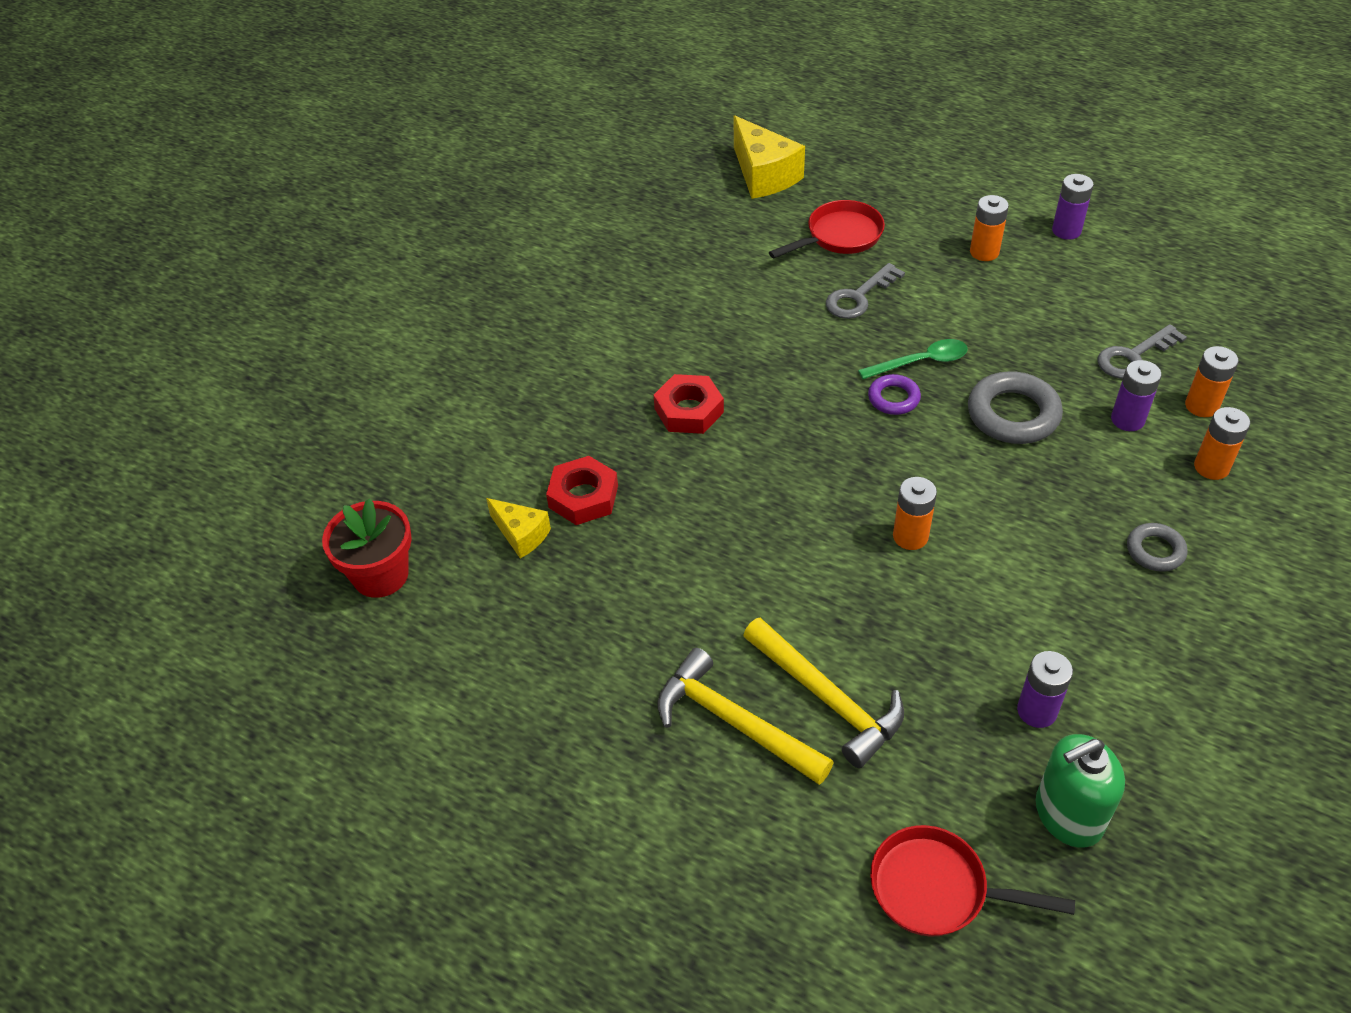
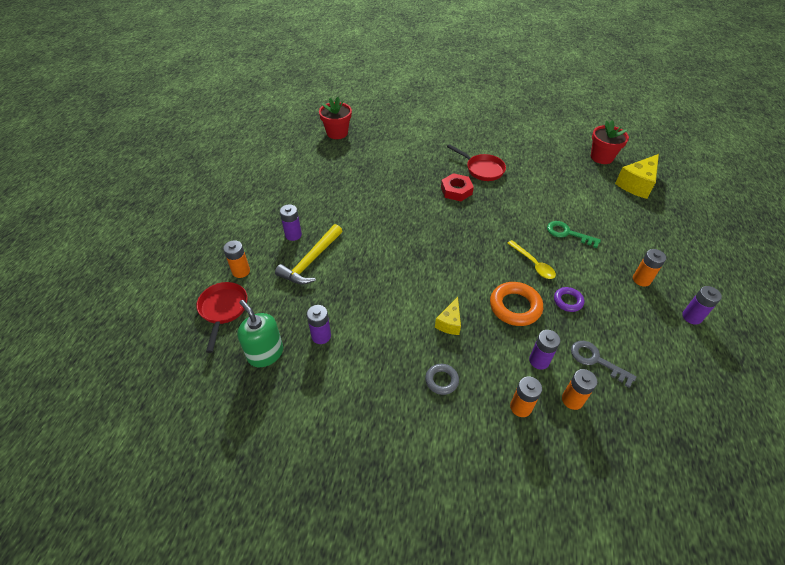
camera: 70 degrees right, 0 degrees up
(521, 534) = (367, 160): yellow cheese -> yellow cheese (449, 323)
(583, 496) = (393, 171): red nut -> none
(673, 188) = (601, 157): none -> red flower pot
(734, 722) = (293, 235): yellow hammer -> purple battery
(839, 236) = (610, 219): red pan -> red pan (482, 169)
(858, 297) = (567, 233): grey key -> green key
(893, 398) = (501, 257): purple ring -> purple ring (568, 301)
(910, 536) = (412, 276): orange battery -> orange battery (241, 271)
(920, 362) = (533, 264): green spoon -> yellow spoon
(1013, 414) = (515, 307): grey ring -> orange ring

